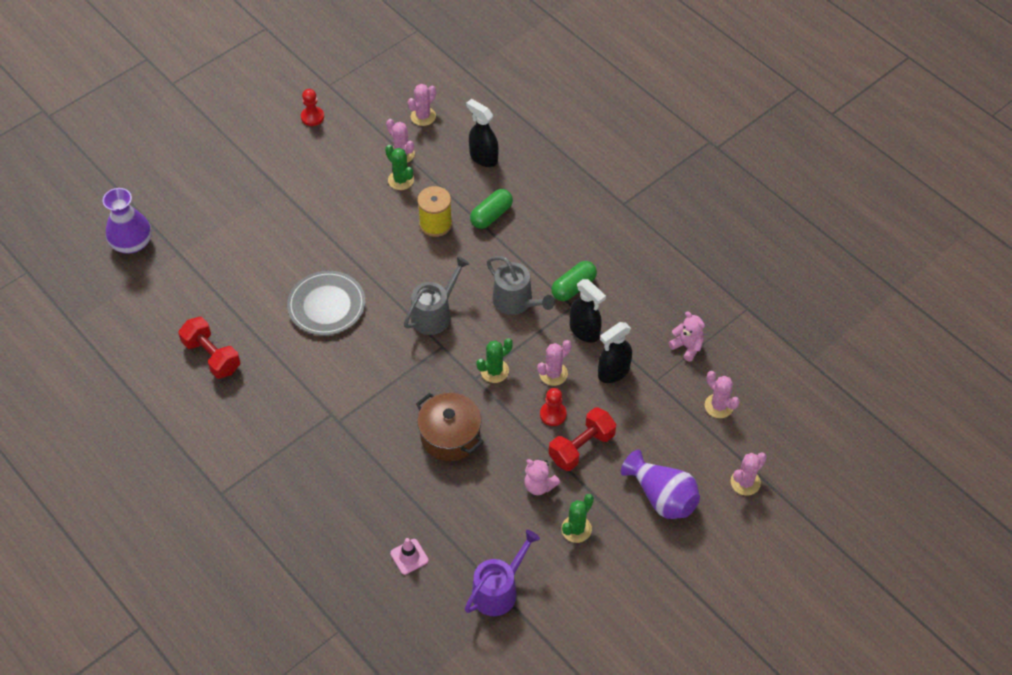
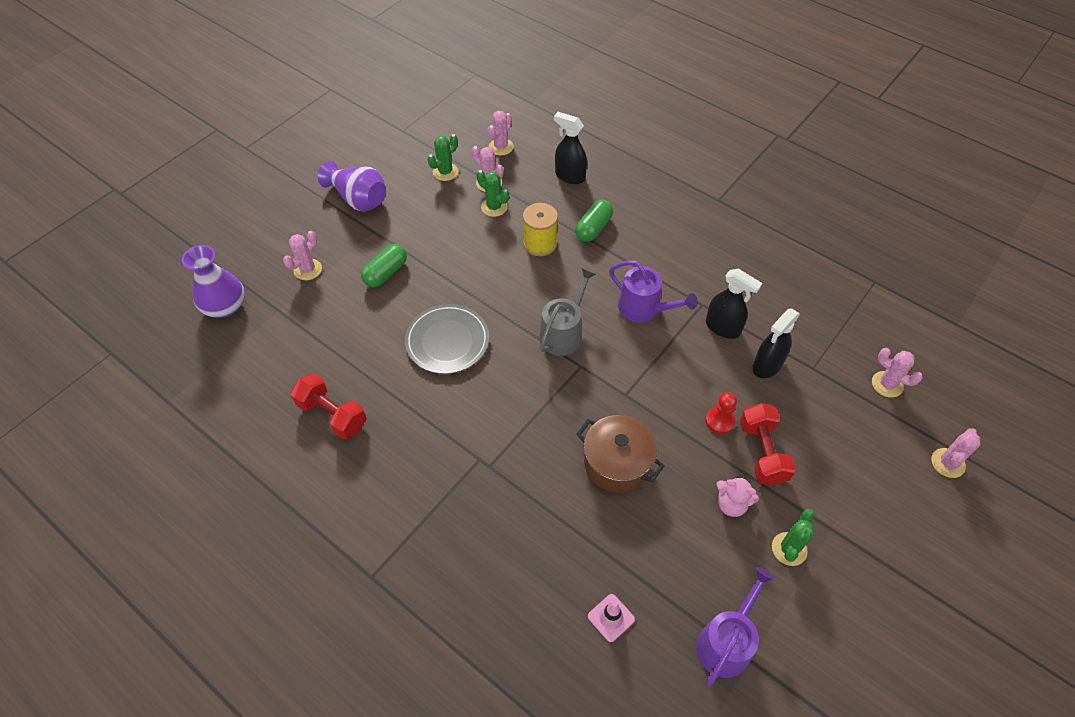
camera: 10 degrees left, 0 degrees up
(312, 117) = (392, 161): red pawn -> none
(494, 371) = (643, 383): green cactus -> green cactus (445, 172)
(516, 302) = (644, 308): grey watering can -> purple watering can
(553, 374) = (706, 377): pink cactus -> pink cactus (308, 269)
(573, 287) = (697, 286): green capsule -> green capsule (386, 273)
(581, 447) = (762, 452): red dumbbell -> red dumbbell turned 45 degrees counterclockwise
(662, 497) = (867, 494): purple vase -> purple vase (358, 199)
(687, 346) = (831, 328): pink teddy bear -> none

